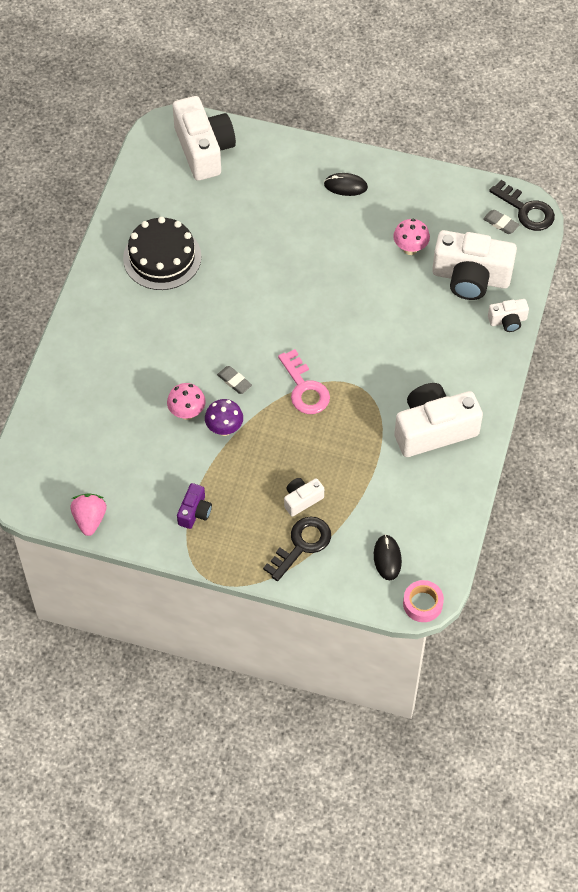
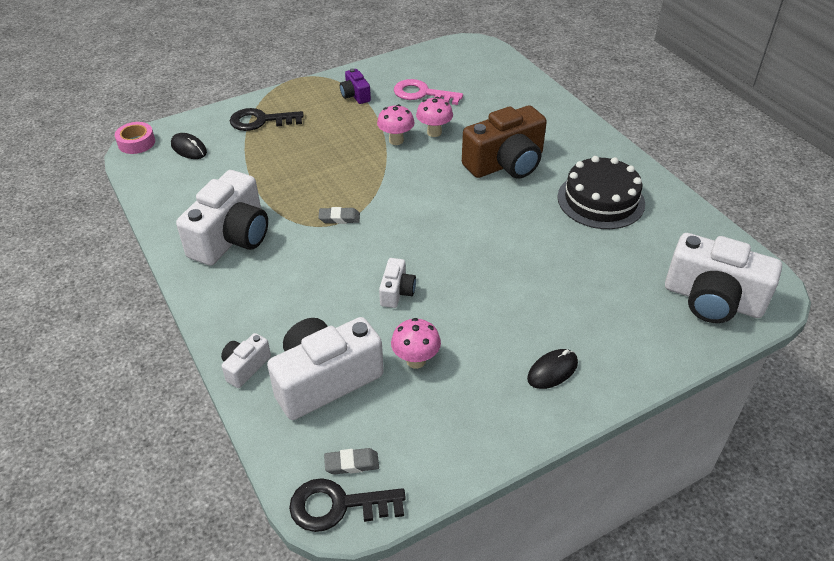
camera: 135 degrees right, 15 degrees down
(90, 519) = (414, 58): pink strawberry -> none
(178, 338) = (506, 163): none -> brown camera
(224, 429) = (396, 140): purple mushroom -> pink mushroom
(234, 381) = (428, 167): grey eraser -> grey eraser (339, 218)
(301, 545) = (261, 121): black key -> black key turned 90 degrees clockwise
(302, 500) = (289, 140): white camera -> white camera (397, 292)
(304, 388) = (371, 196): pink key -> pink key (422, 94)

